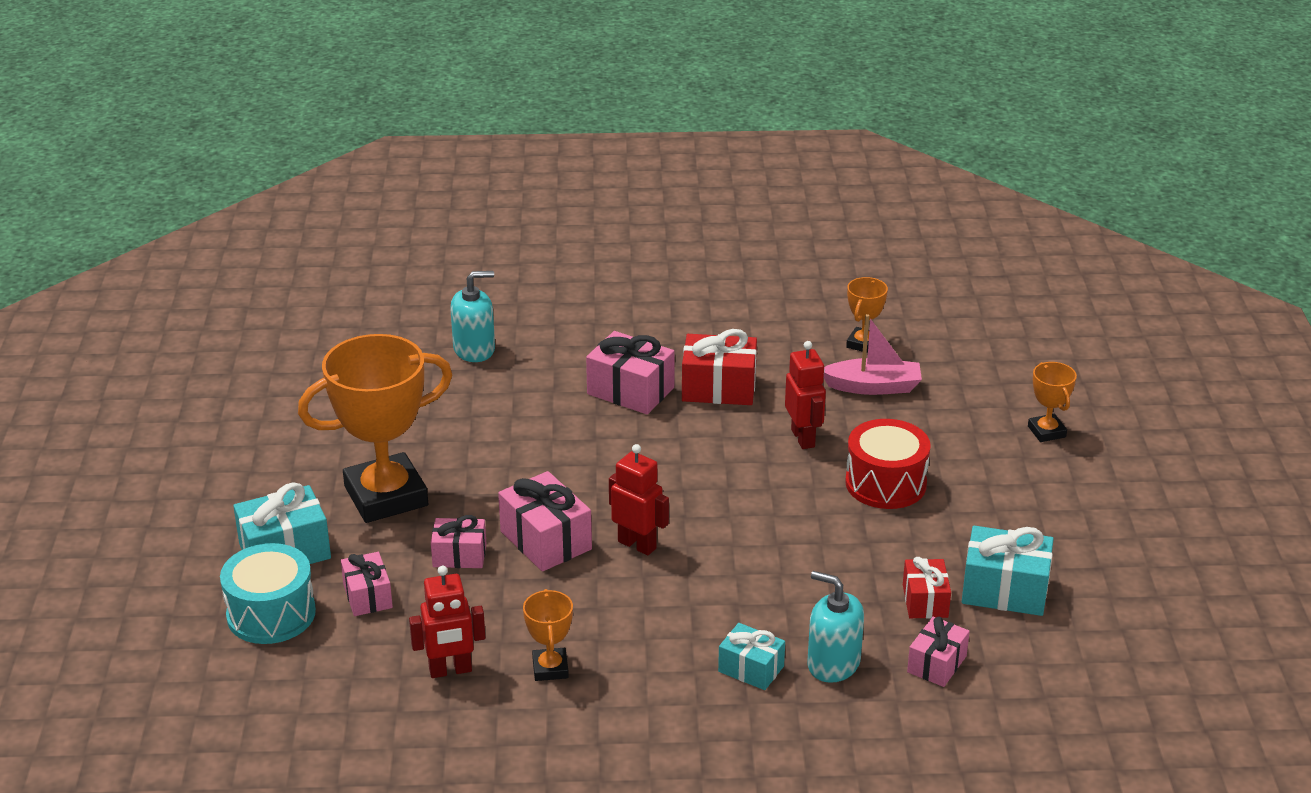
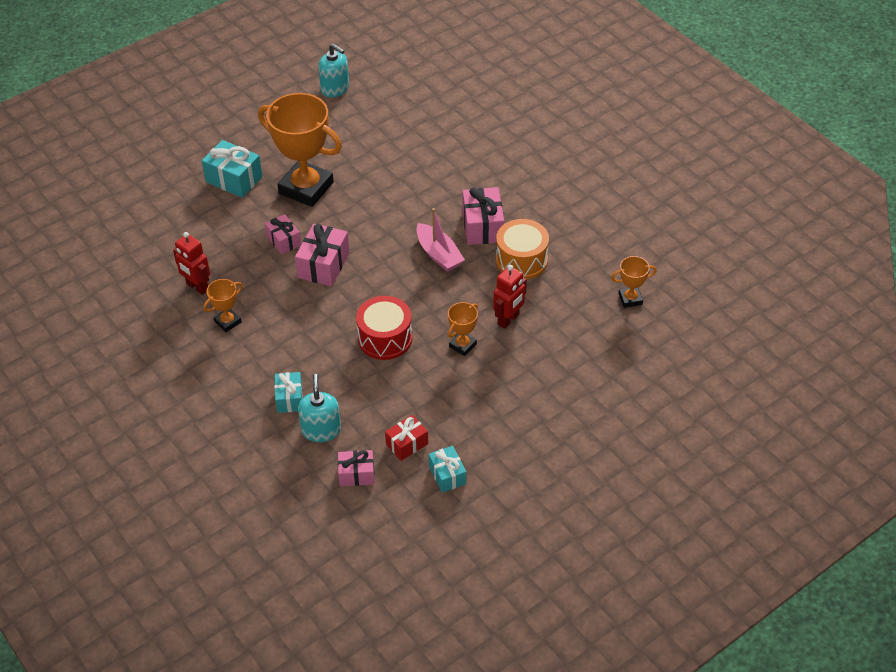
camera: 55 degrees right, 15 degrees up
(271, 614) = (186, 202): turquoise drum -> none
(368, 596) = (226, 227): pink gift -> none
(474, 349) = (459, 147): turquoise soap dispenser -> turquoise soap dispenser (335, 88)
(637, 545) = (351, 302): red robot -> none
(719, 388) = (521, 260): red gift -> orange drum
(873, 387) = (590, 325): pink boat -> pink boat (438, 254)
(885, 483) = (499, 376): red drum -> red drum (385, 338)
(1004, 590) = (447, 475): turquoise gift -> turquoise gift, size x0.63
(1046, 432) = (623, 426): orange trophy -> orange trophy (462, 345)

